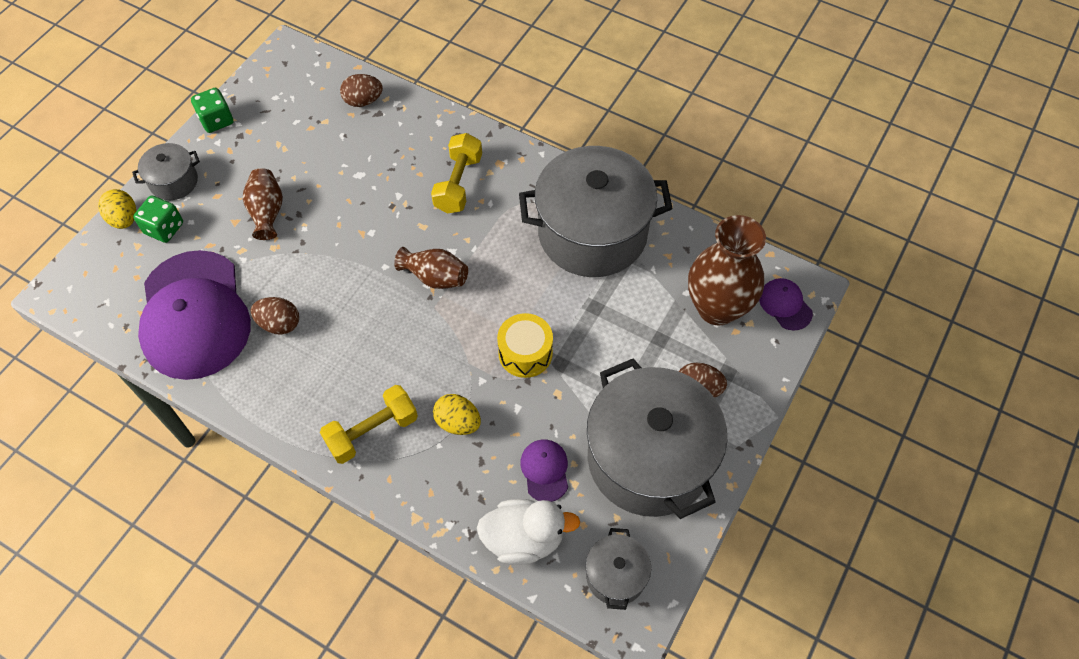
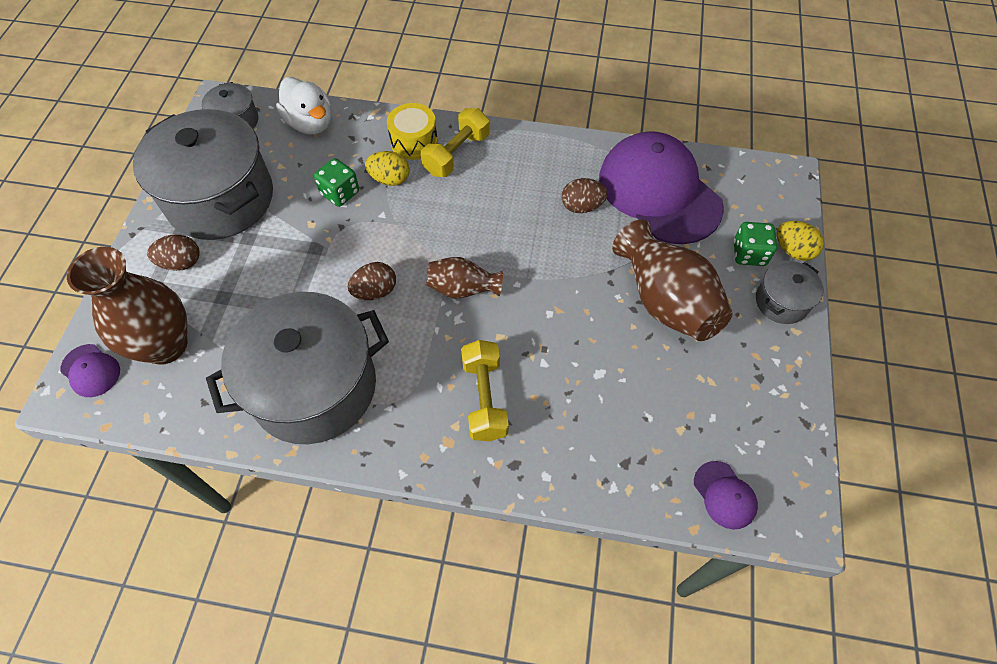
camera: 160 degrees right, 0 degrees up
(216, 120) = (800, 387): green dice -> green dice (340, 193)
(267, 212) = (665, 300): brown vase -> brown vase, size x1.79
(363, 101) = (654, 475): brown egg -> brown egg (375, 291)
(524, 539) = (310, 123): white duck -> white duck turned 105 degrees counterclockwise
(525, 353) = (350, 247): yellow drum -> yellow drum (414, 142)
(545, 470) = (306, 167): purple cap -> purple cap (724, 495)

